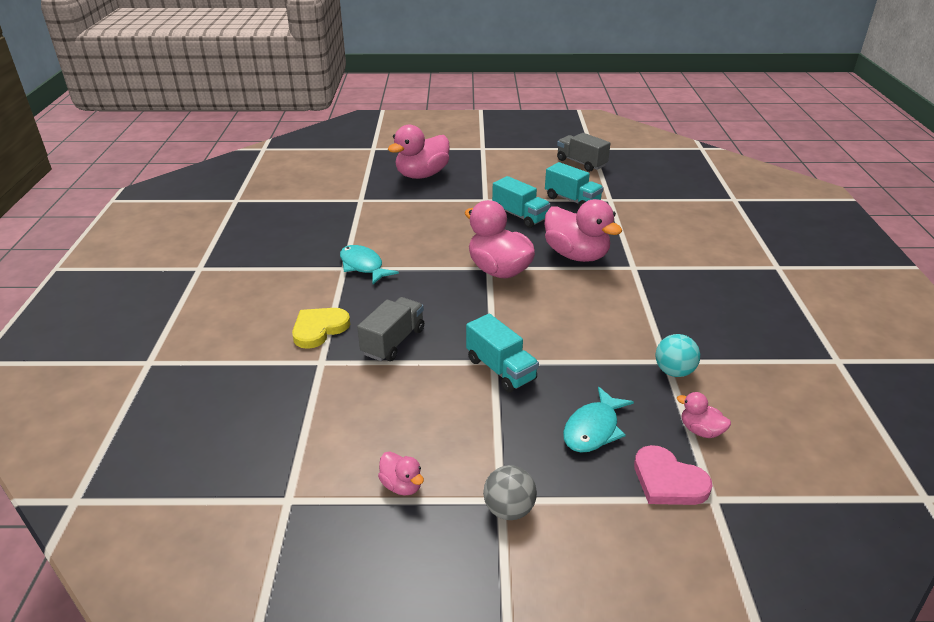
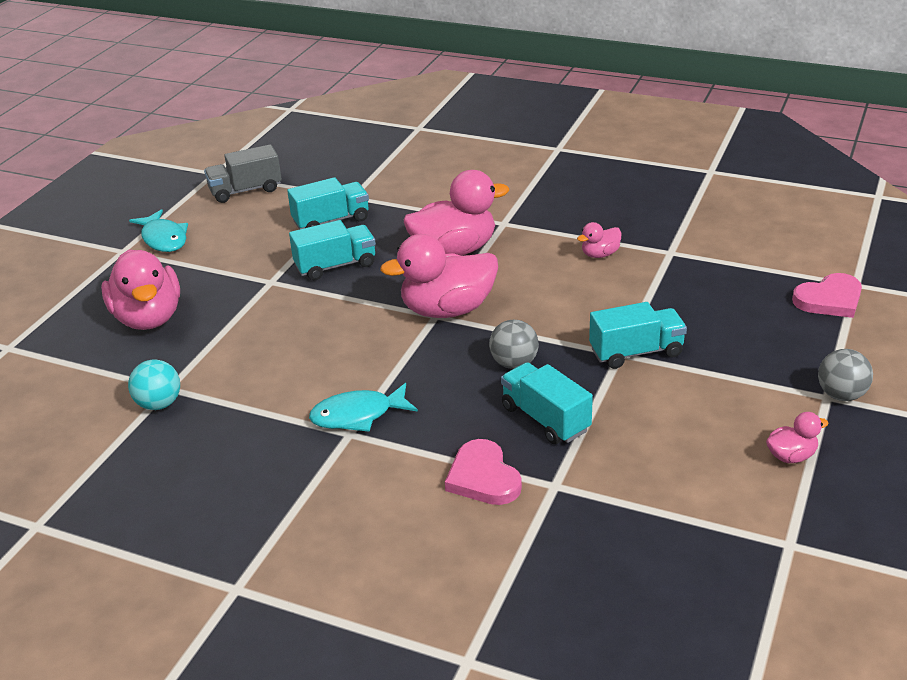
camera: 65 degrees left, 0 degrees up
(319, 329) = (483, 477): yellow heart -> pink heart
(393, 342) = (545, 419): grey truck -> turquoise truck
(452, 313) = (514, 363): none -> grey ball
(593, 429) = (750, 319): turquoise fish -> turquoise fish (163, 239)
(674, 371) = (688, 253): turquoise ball -> turquoise ball (159, 404)
(700, 430) = (773, 264): pink duck -> pink duck (600, 254)

